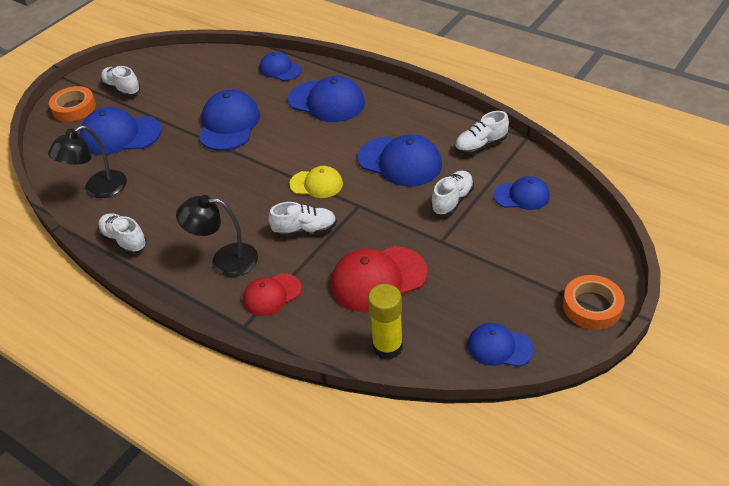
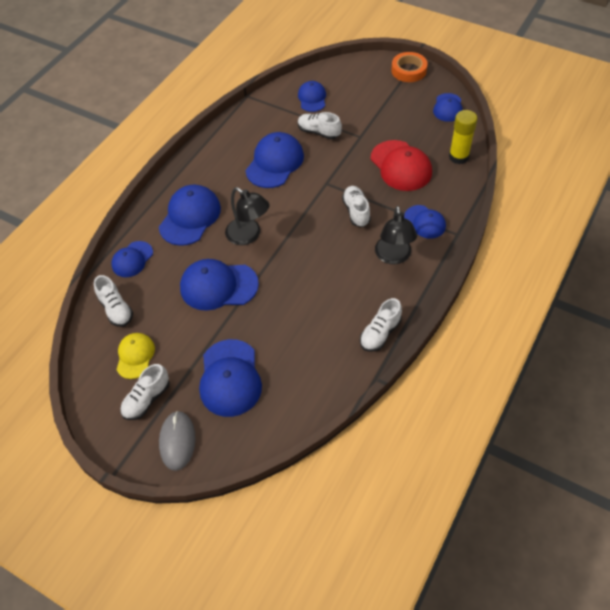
camera: 95 degrees left, 10 degrees up
(74, 108) = (177, 441): orange tape -> grey mouse
(98, 189) = (313, 375): black lamp -> black lamp (249, 235)
(272, 295) = (425, 222): red cap -> blue cap
(316, 184) = (302, 211): yellow cap -> yellow cap (135, 356)
(480, 145) = (256, 119): white shoe -> white shoe (116, 309)

